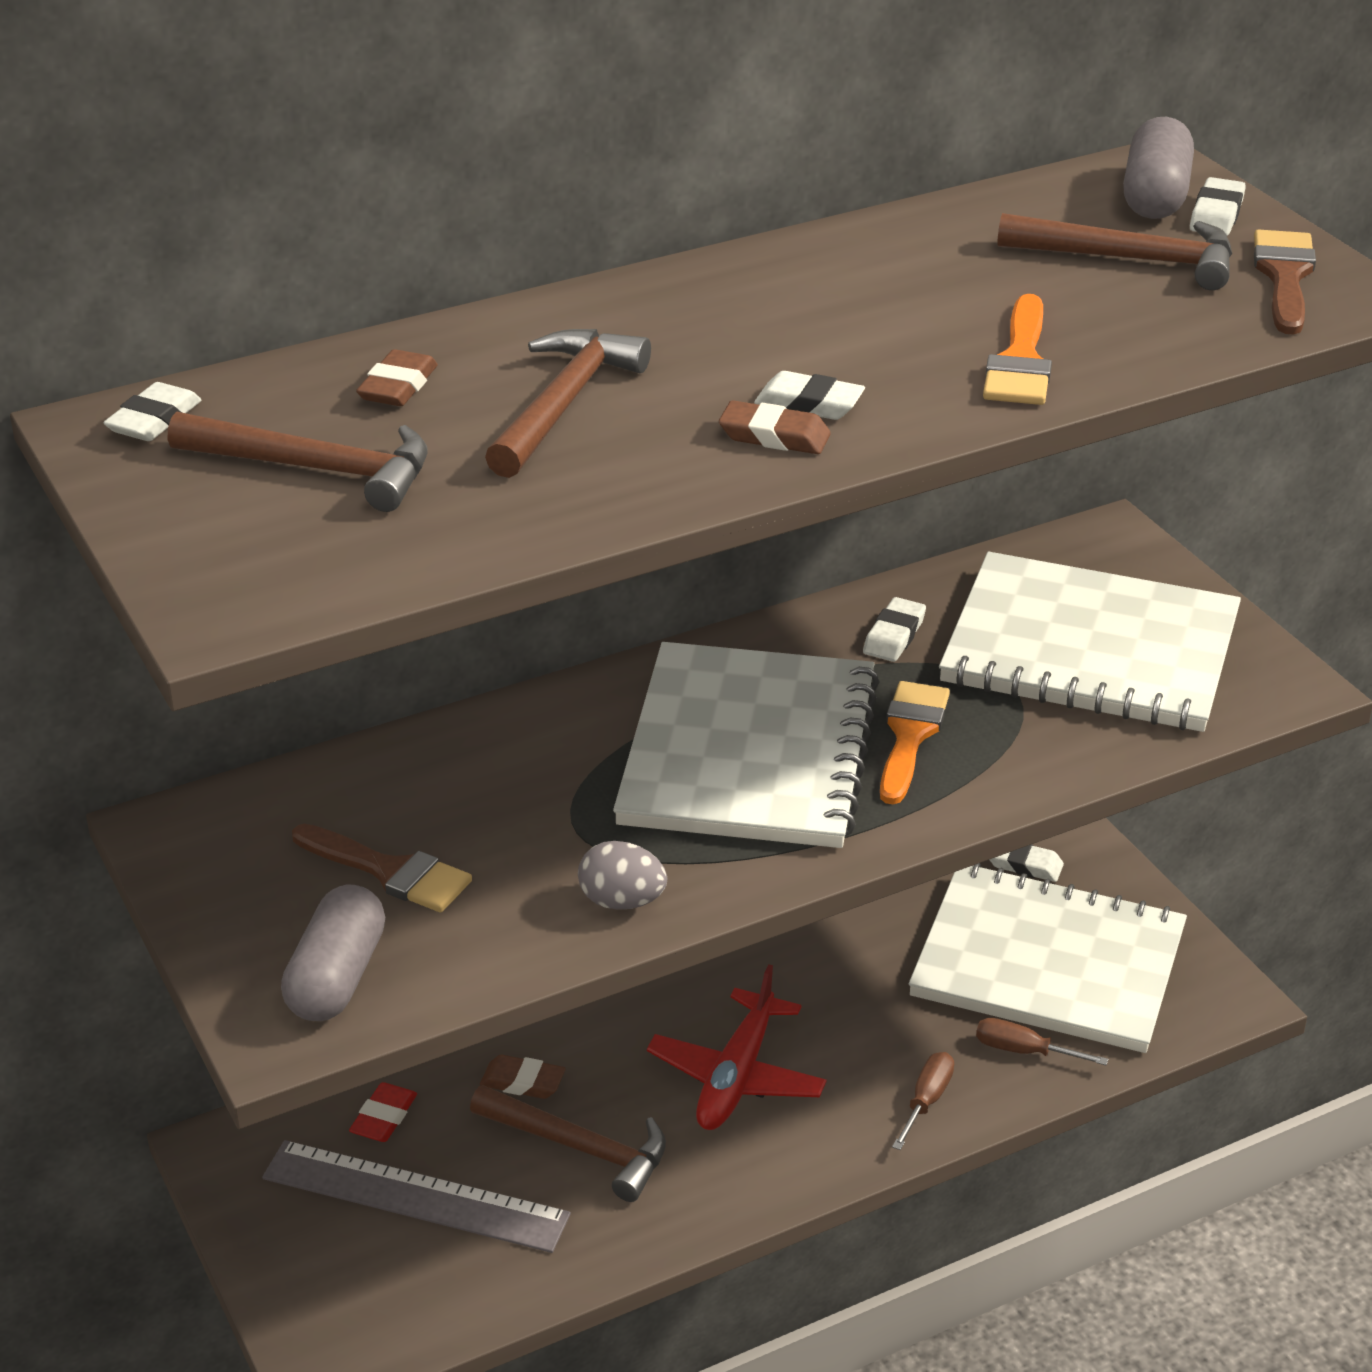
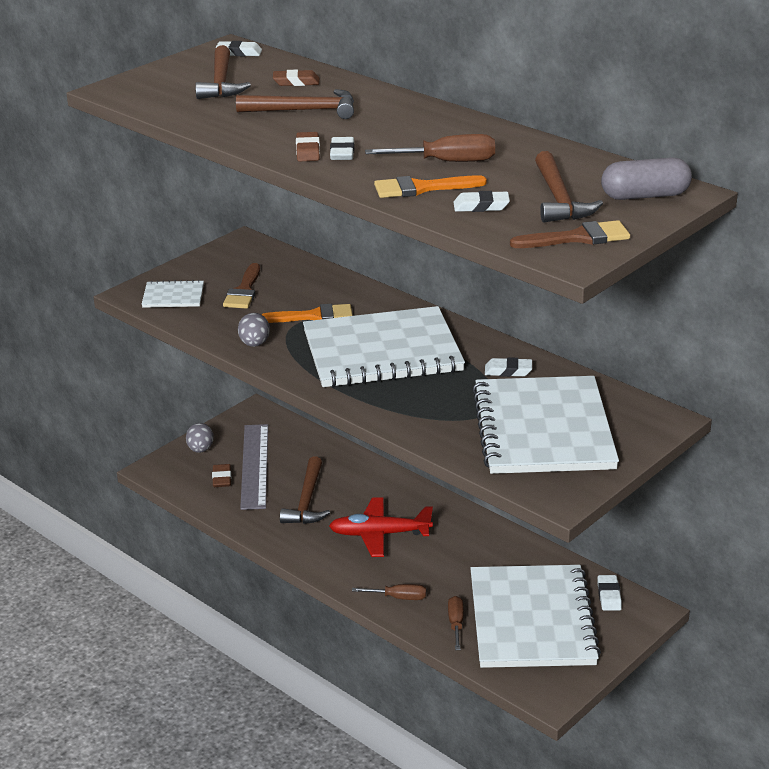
camera: 70 degrees right, 5 degrees down
(300, 1269) = (200, 449): none -> grey egg
(337, 977) = (173, 296): grey capsule -> white notebook
(384, 1117) = (296, 445): red eraser -> none
(522, 1082) = (339, 475): brown eraser -> brown eraser (222, 478)
(910, 735) = (425, 390): orange brush -> orange brush (314, 316)
(920, 317) = (447, 162): none -> brown screwdriver
(1216, 214) = (639, 213): white eraser -> white eraser (481, 206)

